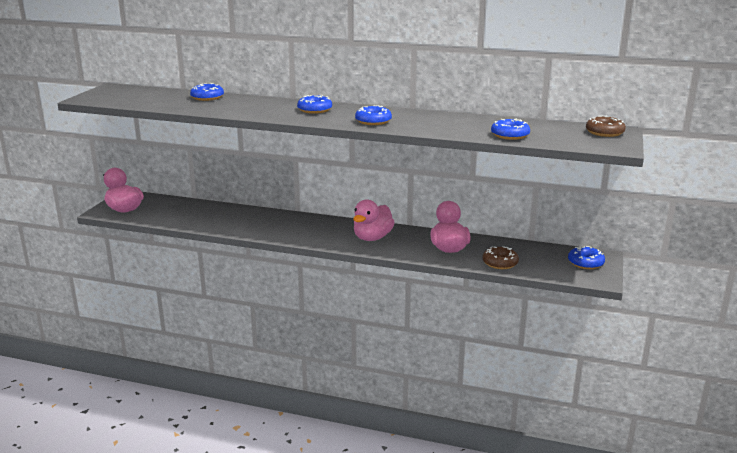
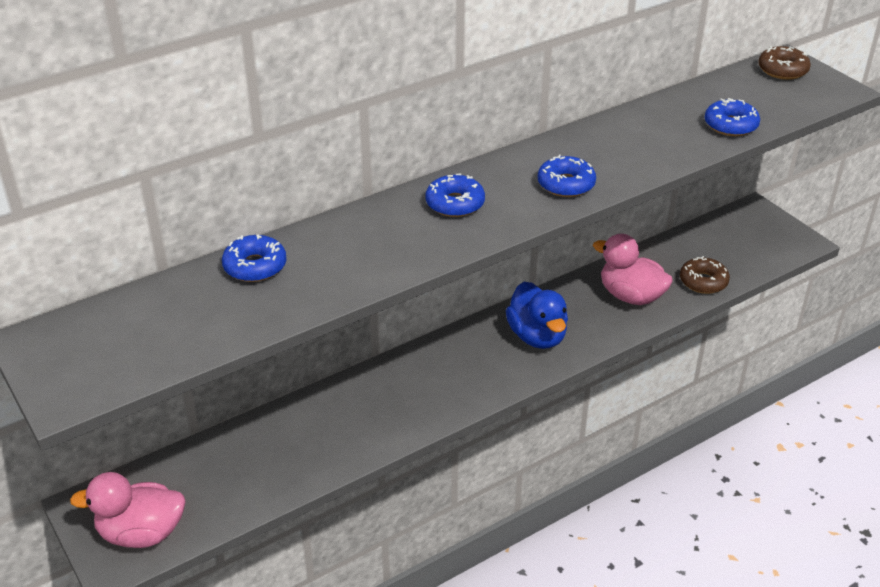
camera: 50 degrees left, 15 degrees up
(372, 238) = (537, 336): pink duck -> blue duck
(585, 263) = (759, 228): blue donut -> none

